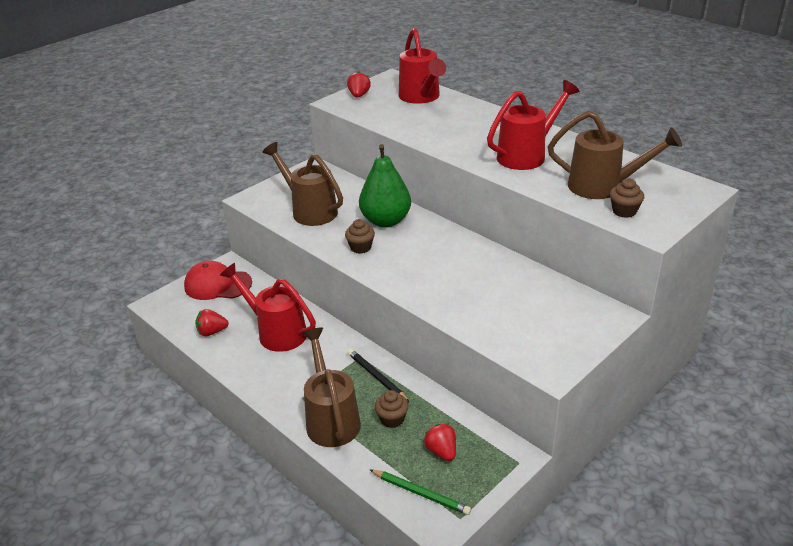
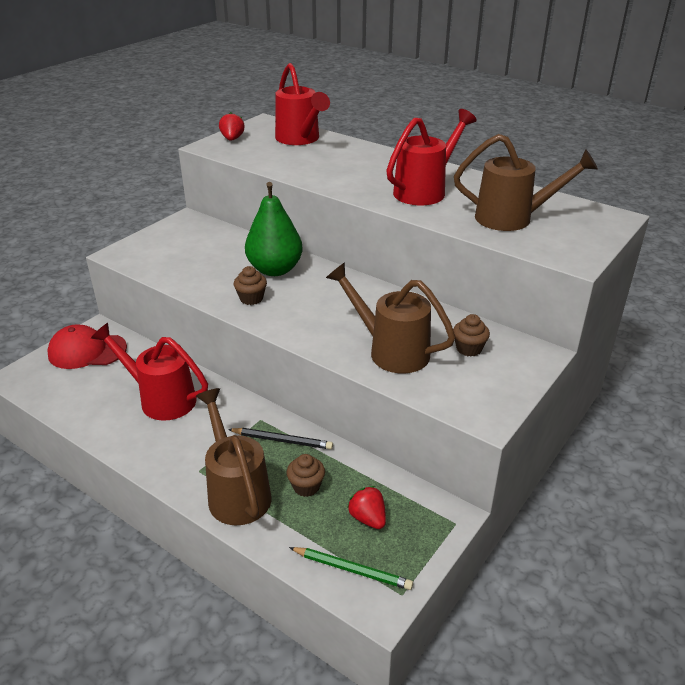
camera: 10 degrees left, 0 degrees up
(212, 332) = (85, 404): red strawberry -> none
(310, 210) = (188, 263): brown watering can -> brown watering can (391, 351)
(377, 377) = (282, 440): black pencil -> black pencil turned 150 degrees clockwise
(624, 211) = (541, 241): brown cupcake -> brown cupcake (469, 349)

